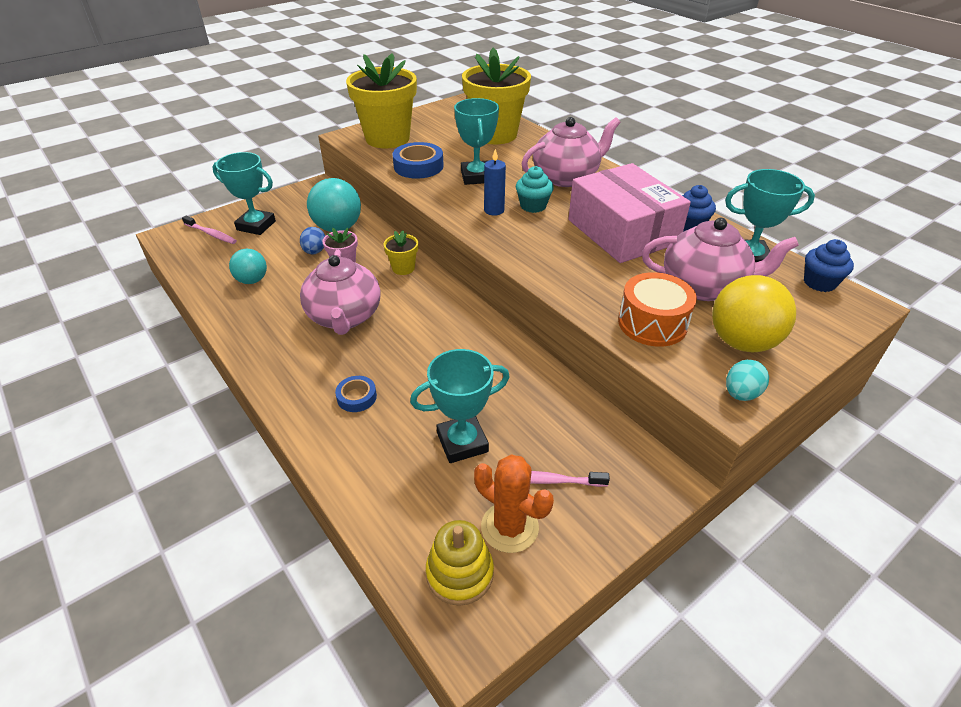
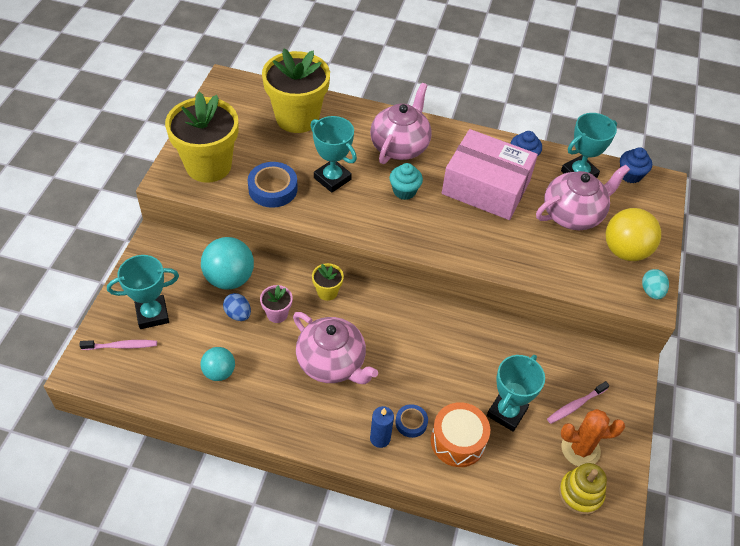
camera: 40 degrees left, 10 degrees up
(494, 210) = (381, 211): blue candle -> blue candle (380, 438)
(652, 323) = (569, 264): orange drum -> orange drum (458, 441)

